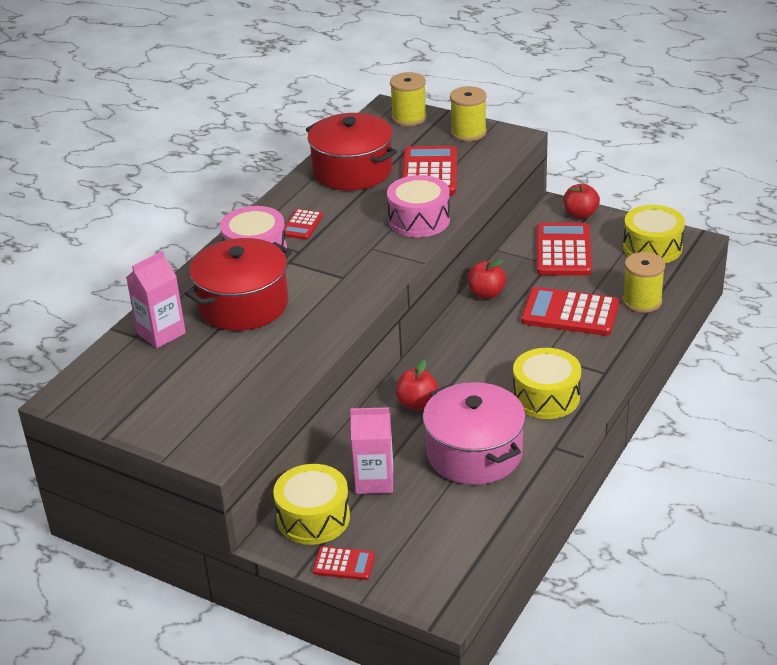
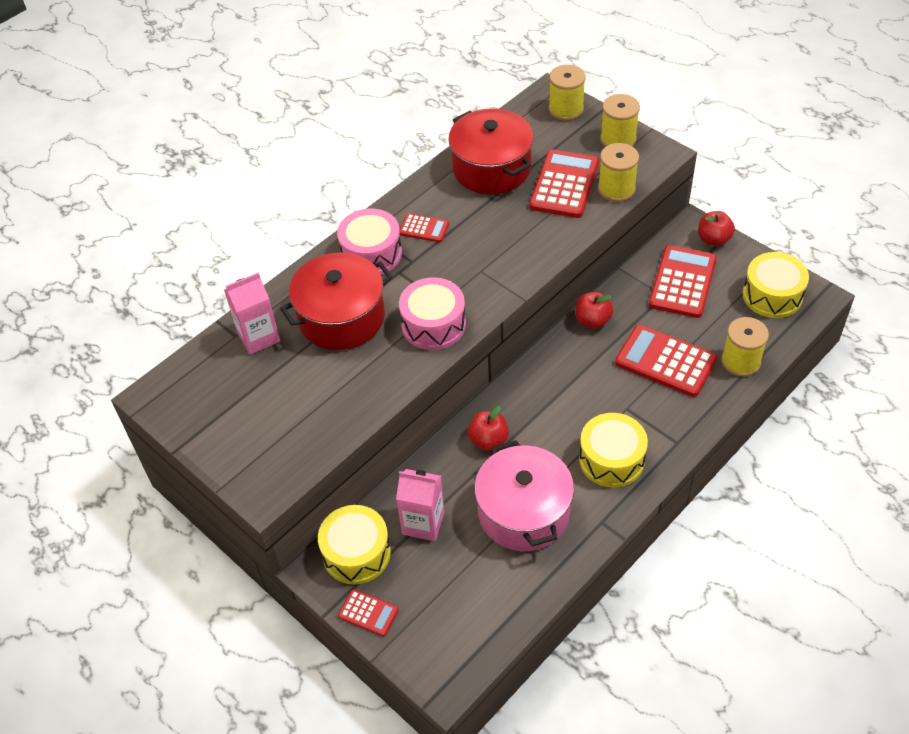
camera: 15 degrees right, 15 degrees up
(302, 225) = (424, 228): red calculator -> red calculator turned 105 degrees counterclockwise
(419, 220) = (536, 244): pink drum -> pink drum (433, 325)
(481, 169) = (616, 189): none -> yellow spool

